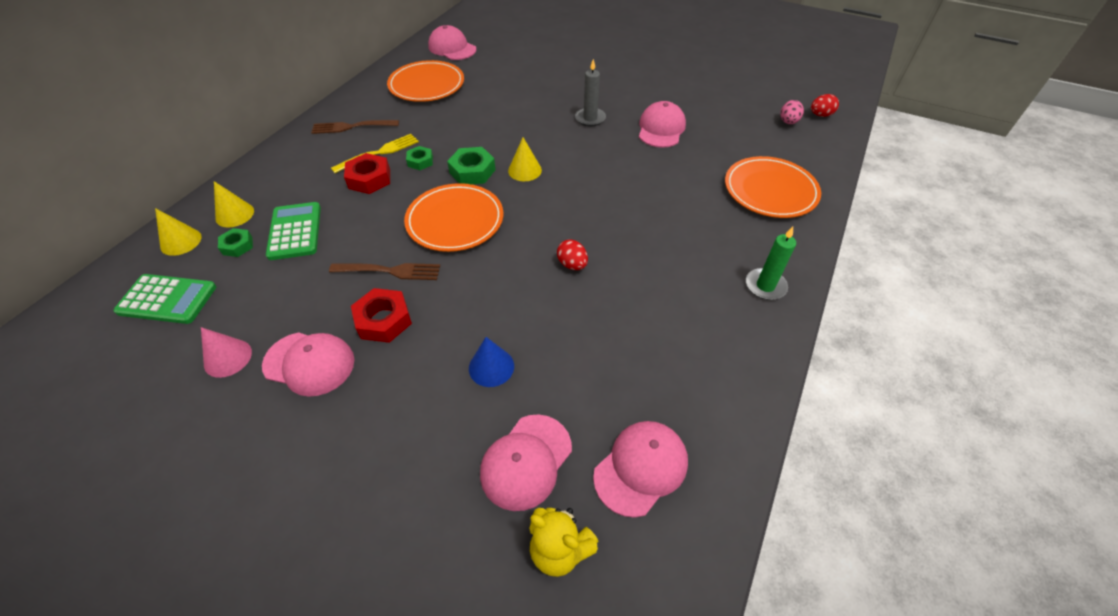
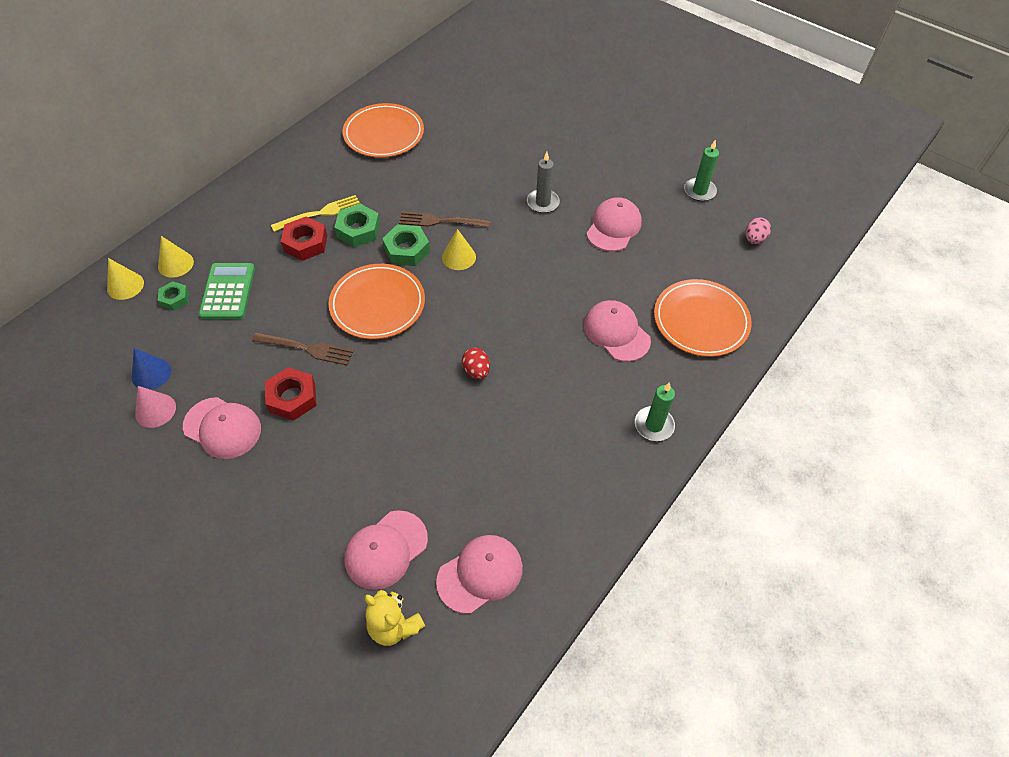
camera: 10 degrees right, 5 degrees up
(167, 299) = (109, 344): green calculator -> none
(352, 127) = (299, 177): brown fork -> brown fork (441, 221)
(420, 161) = (358, 230): green nut -> green nut, size x1.61
(452, 48) = (421, 87): pink cap -> pink cap (616, 332)
(491, 367) = (377, 460): blue cone -> blue cone (151, 373)
(725, 93) = (699, 191): none -> green candle
(820, 115) = (794, 235): red egg -> none

